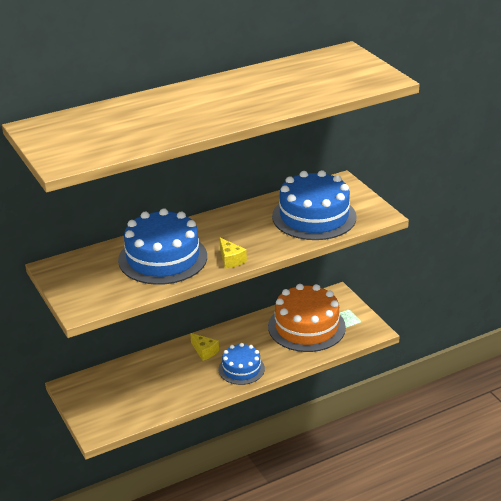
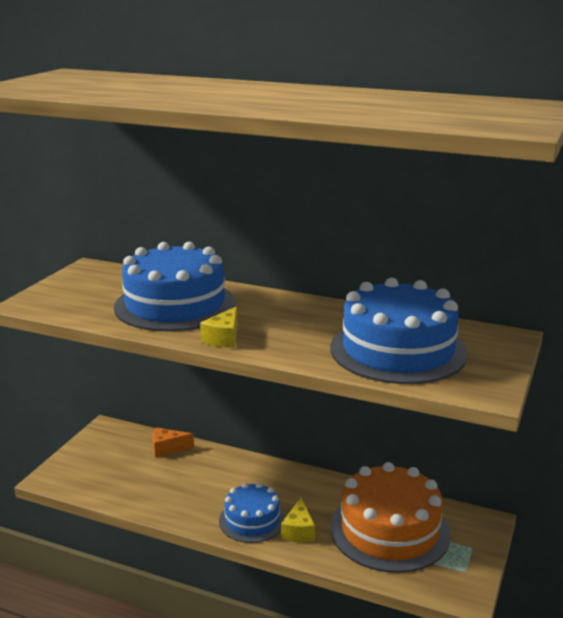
camera: 50 degrees right, 10 degrees down
(129, 369) = (167, 448): none -> orange cheese
(204, 351) = (251, 479): yellow cheese -> yellow cheese (298, 531)

